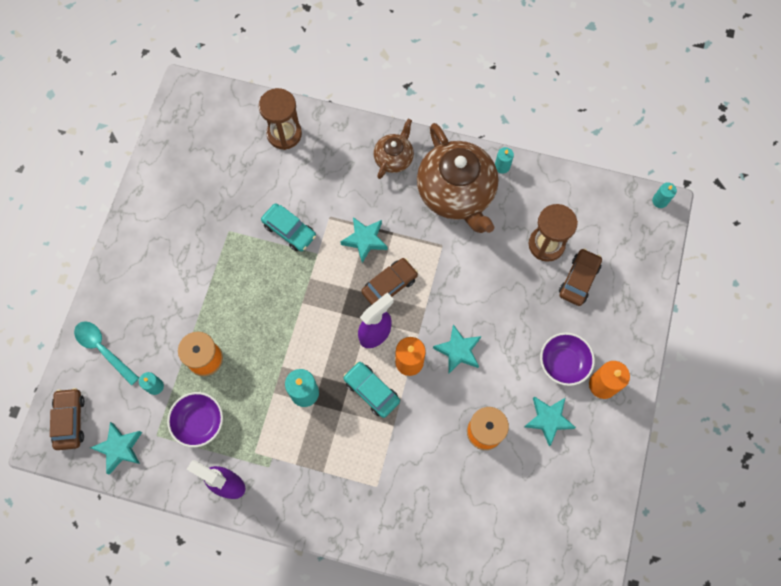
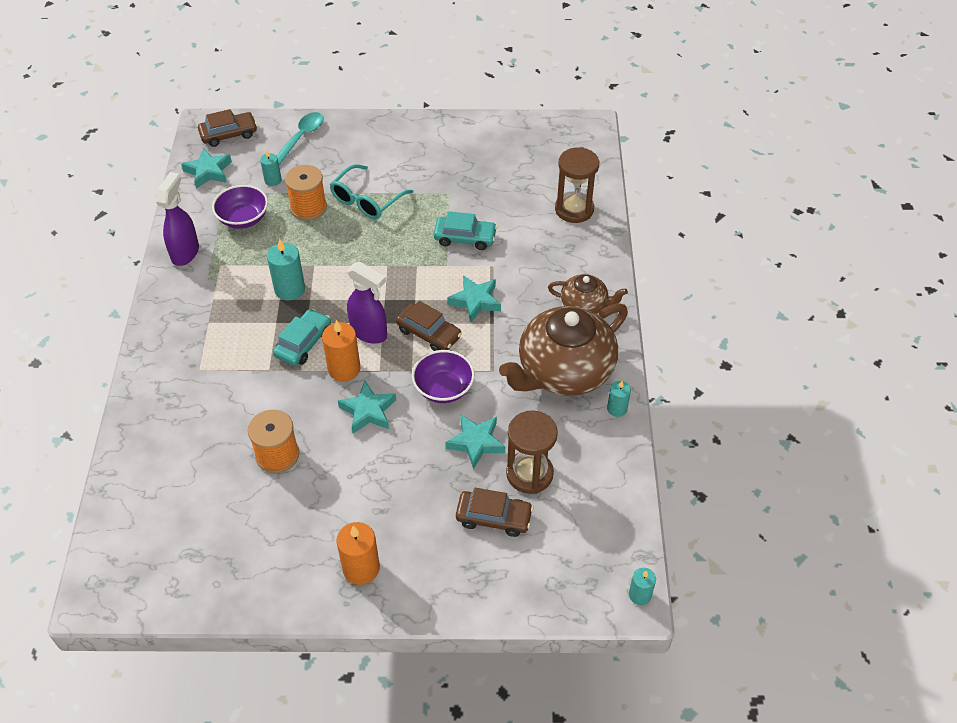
camera: 75 degrees right, 20 degrees down
(213, 303) = (367, 200): none -> turquoise glasses
(289, 230) = (465, 238): turquoise car -> turquoise car turned 105 degrees counterclockwise
(548, 419) = (304, 516): turquoise star -> turquoise star (476, 442)
(563, 363) = (379, 520): purple bowl -> purple bowl (443, 388)

